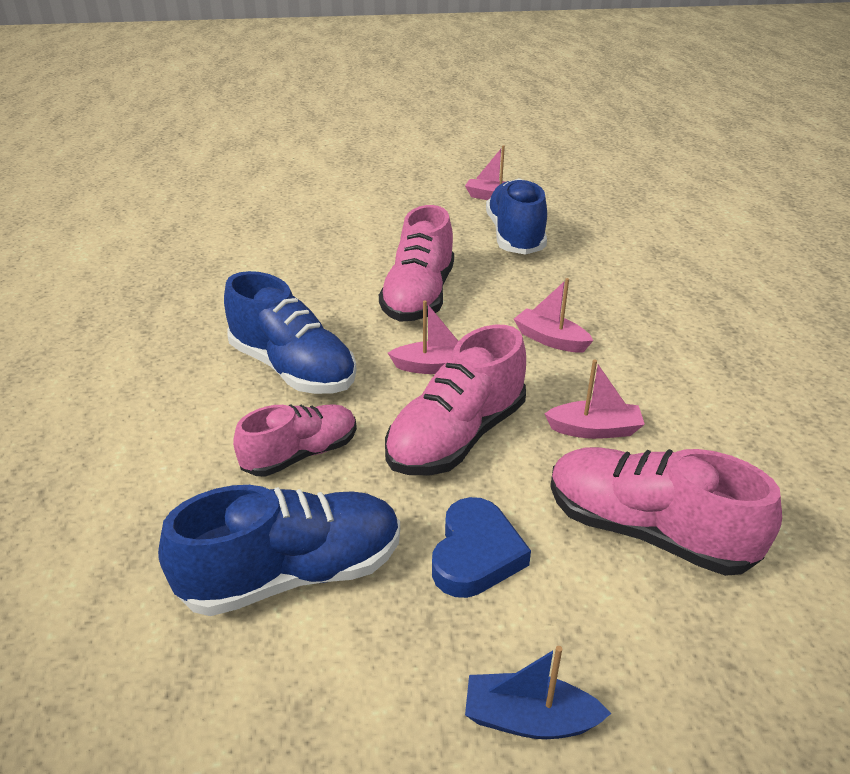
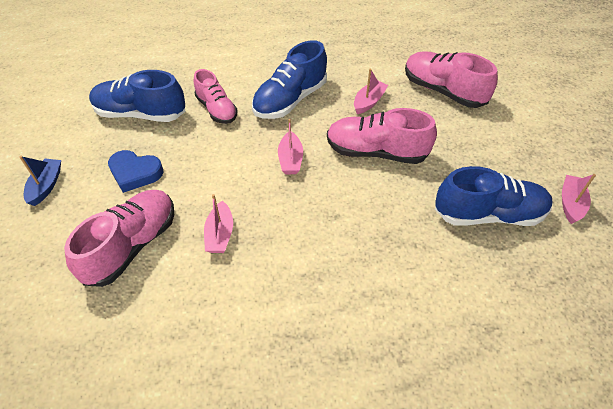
camera: 90 degrees right, 15 degrees up
(293, 574) = (140, 114): blue shoe -> blue shoe turned 120 degrees clockwise
(456, 437) = (222, 168): pink shoe -> pink shoe (443, 91)
(550, 339) = (323, 222): pink boat -> pink boat (369, 102)

